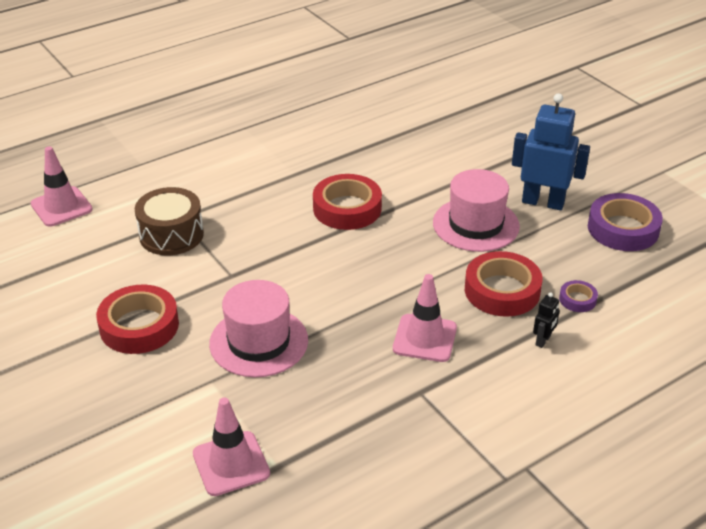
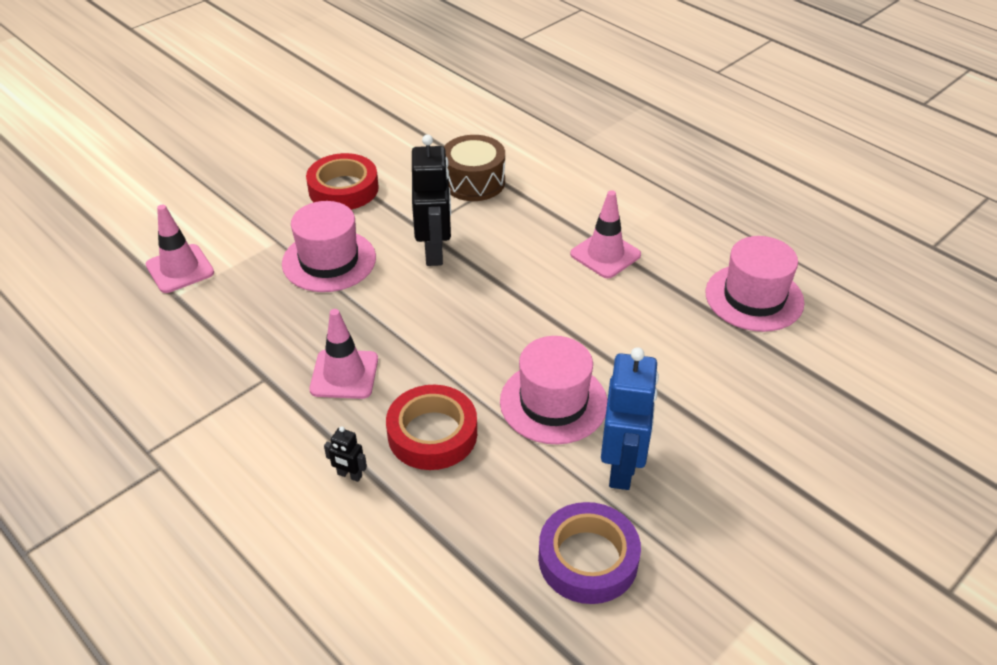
camera: 80 degrees right, 5 degrees up
(61, 207) = (498, 114): pink traffic cone -> pink traffic cone (605, 254)
(270, 269) = (434, 251): none -> black robot
(347, 208) = (552, 291): red tape -> none
(382, 117) = (754, 297): none -> pink hat
(577, 299) = (427, 507): purple tape -> none

